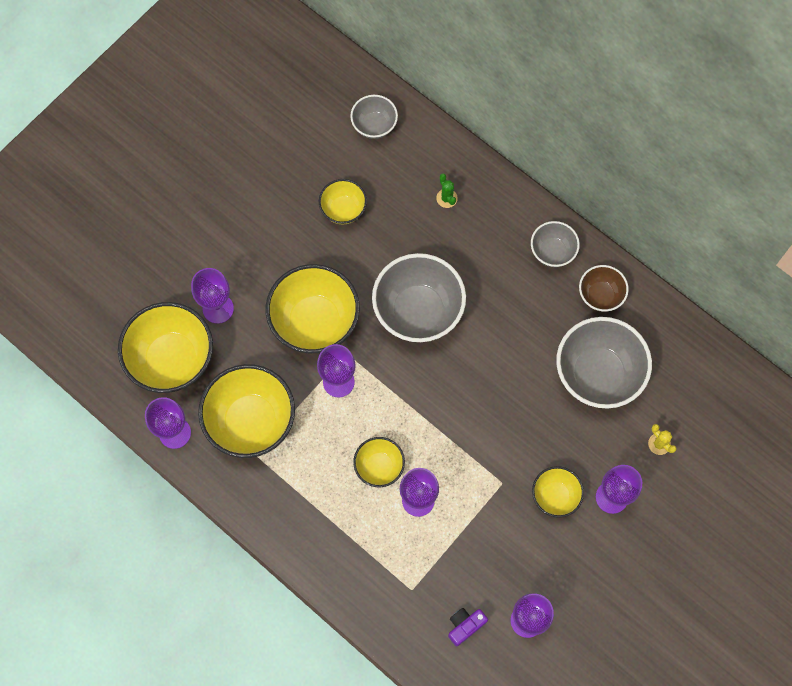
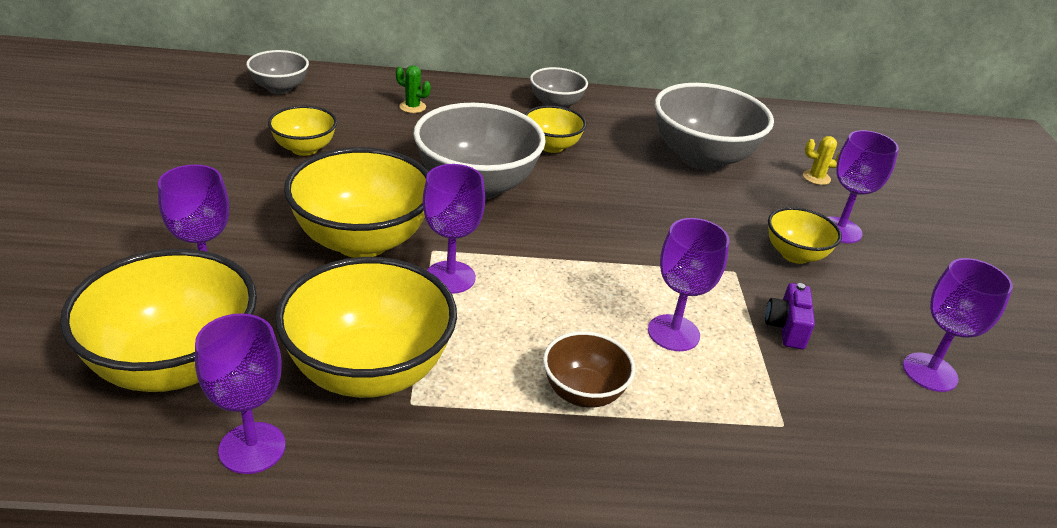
camera: 45 degrees left, 35 degrees down
(379, 467) = (591, 327): yellow bowl -> yellow bowl (551, 146)
(465, 626) = (886, 421): purple camera -> purple camera (786, 328)
(600, 295) = (633, 114): brown bowl -> brown bowl (583, 393)

